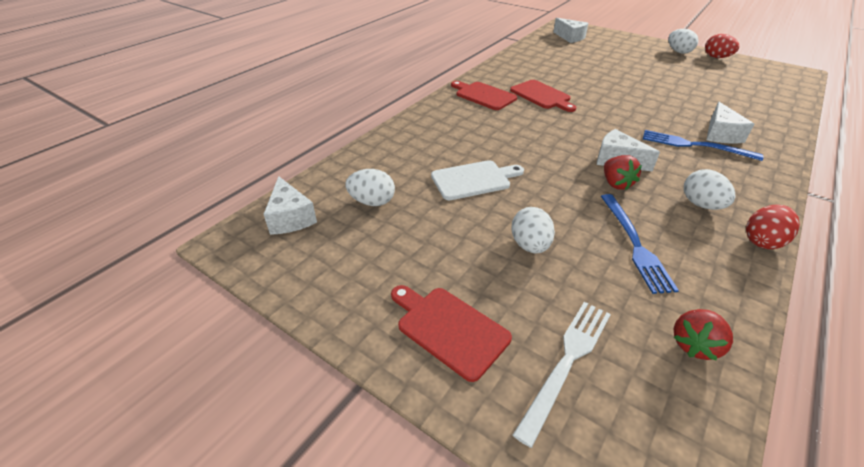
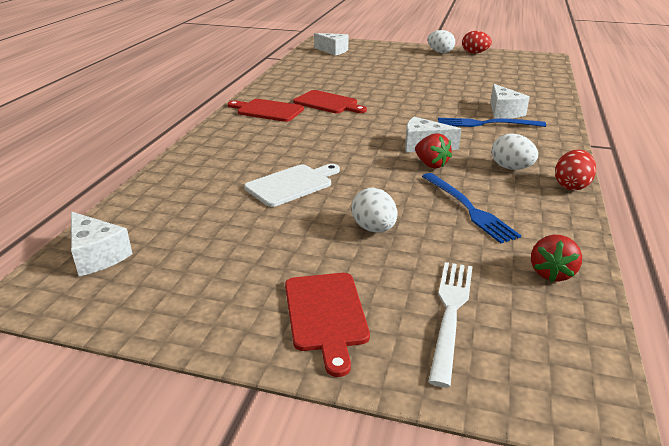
camera: 20 degrees left, 10 degrees down
(372, 202) = (189, 223): white egg -> none
(449, 329) = (326, 314): red cutting board -> red cutting board turned 120 degrees counterclockwise

